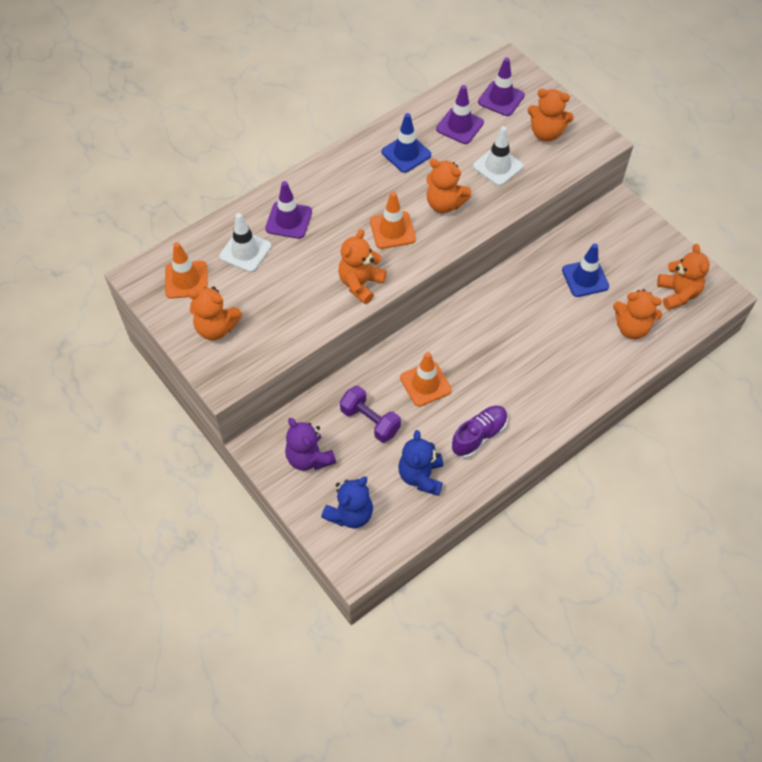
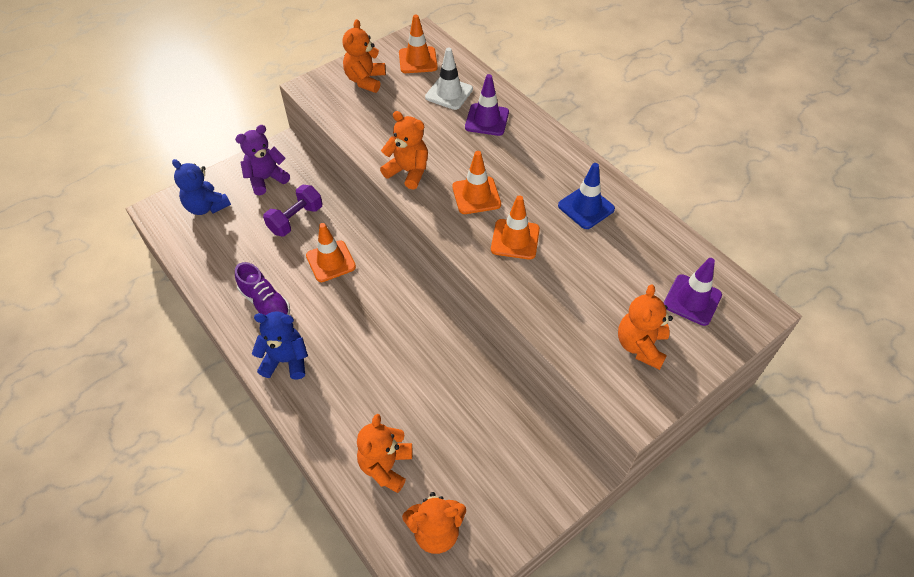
camera: 90 degrees right, 5 degrees down
(421, 476) = (231, 256): blue teddy bear -> blue teddy bear (286, 360)
(444, 204) = (515, 239): orange teddy bear -> orange traffic cone
(459, 126) = (637, 256): purple traffic cone -> none
(497, 166) = (576, 291): white traffic cone -> none
(585, 278) = (460, 419): blue traffic cone -> none

